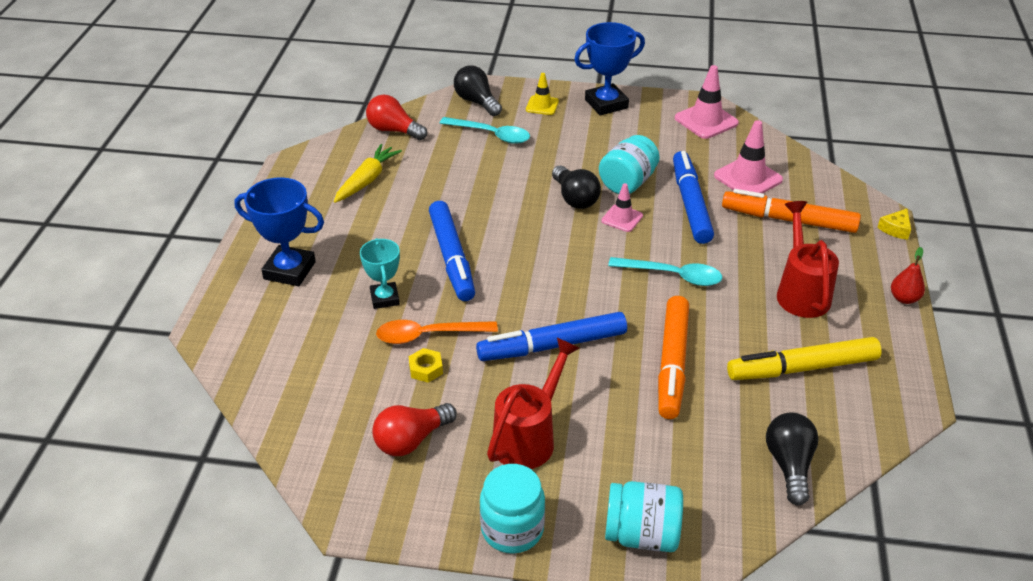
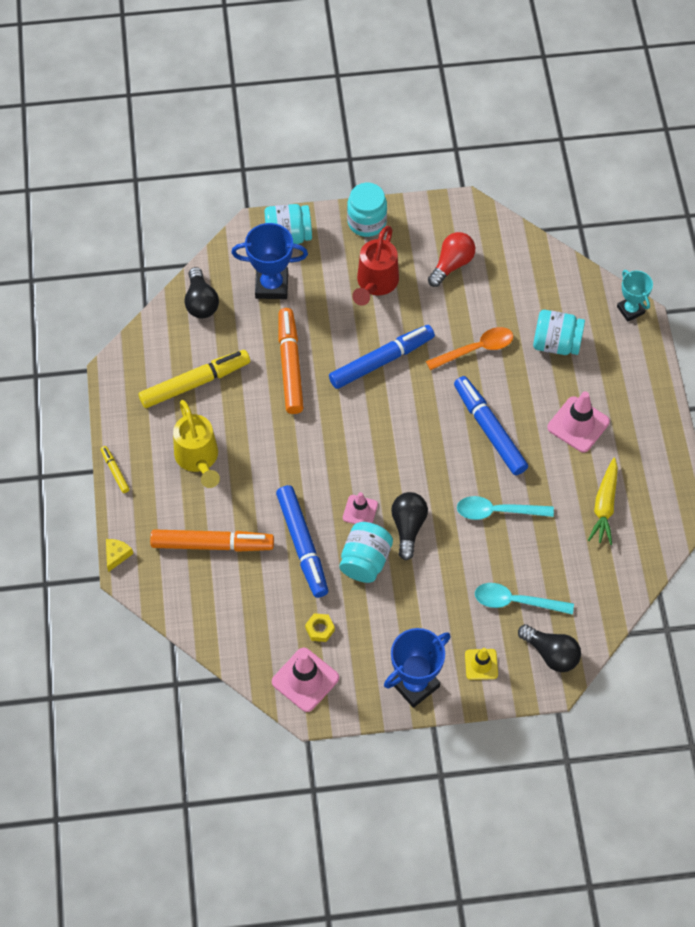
camera: 165 degrees right, 20 degrees up
(289, 270) = (612, 386): blue trophy -> blue trophy (271, 285)
(327, 322) = (556, 343): none -> turquoise jar
(385, 298) = (524, 375): turquoise trophy -> turquoise trophy (630, 310)
(394, 130) = (614, 585): red light bulb -> none
(426, 369) = (465, 320): yellow nut -> yellow nut (320, 629)
(575, 198) = (408, 527): black light bulb -> black light bulb turned 45 degrees clockwise
(673, 276) = (303, 452): turquoise spoon -> turquoise spoon (497, 511)
(748, 178) = (253, 595): pink traffic cone -> pink traffic cone (578, 424)
(801, 292) = (198, 459): red watering can -> yellow watering can
(904, 298) = (115, 471): red pear -> yellow marker

